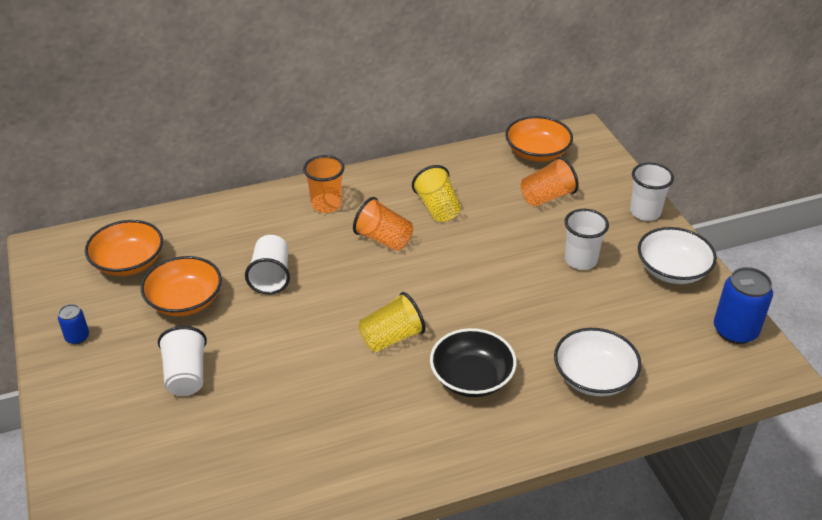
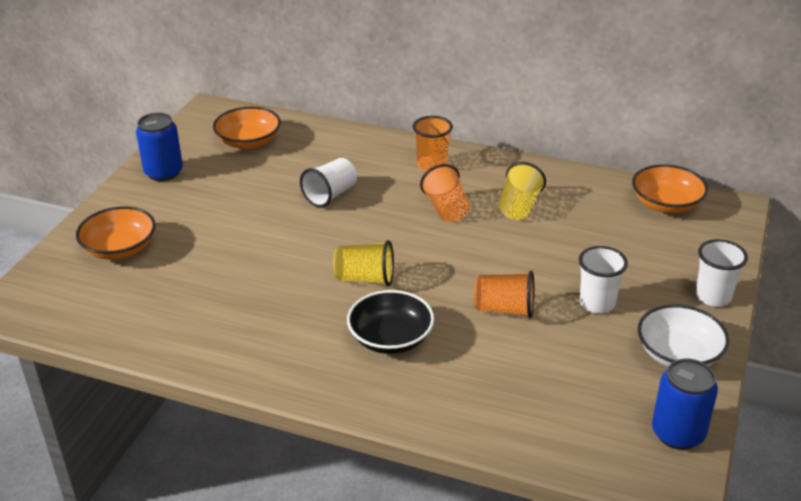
camera: 40 degrees right, 5 degrees down
(77, 337) = (163, 172): blue can -> blue can, size x1.89
(185, 301) = (254, 183): orange bowl -> orange bowl (120, 248)
(186, 375) = (198, 229): white cup -> none
(547, 197) = (630, 241): orange cup -> orange cup (504, 309)
(594, 377) = (492, 394): white bowl -> none

